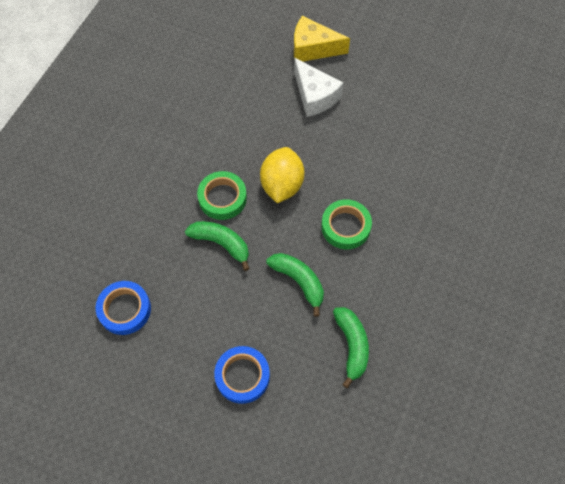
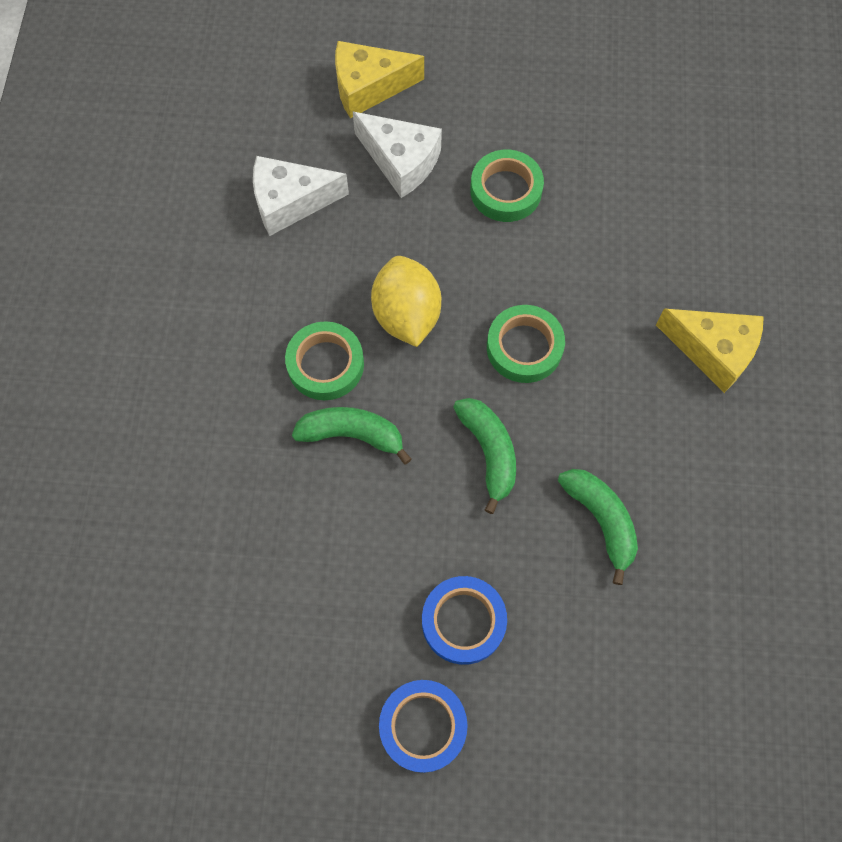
camera: 20 degrees left, 5 degrees up
(125, 309) = (247, 586): blue tape -> blue tape (423, 726)
(240, 100) = (290, 202): none -> white cheese
(299, 281) = (489, 452): green banana -> green banana turned 45 degrees clockwise
(371, 131) = (506, 190): none -> green tape
(464, 267) = (713, 351): none -> yellow cheese

